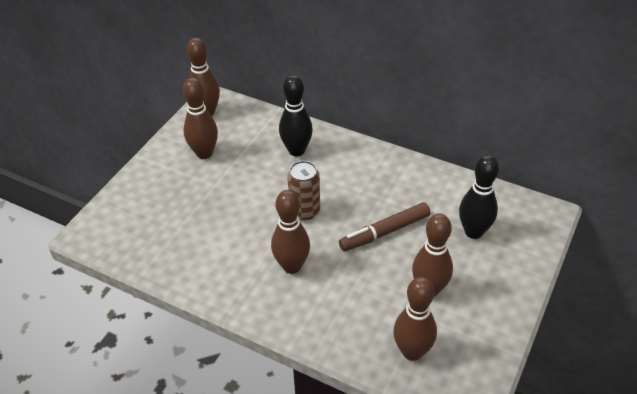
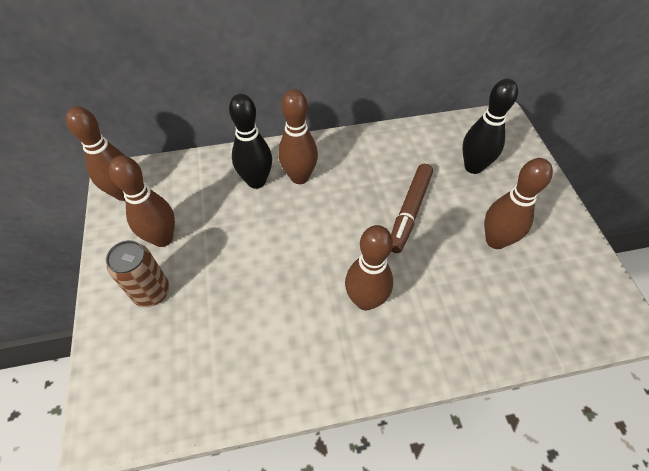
camera: 40 degrees left, 10 degrees up
(305, 211) = (322, 236): brown can -> brown can (152, 292)
(412, 351) = (542, 308): brown bowling pin -> brown bowling pin (299, 177)

